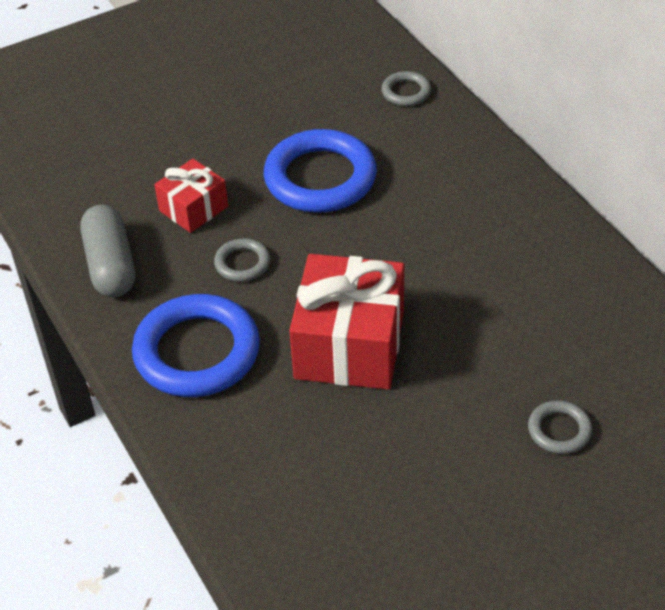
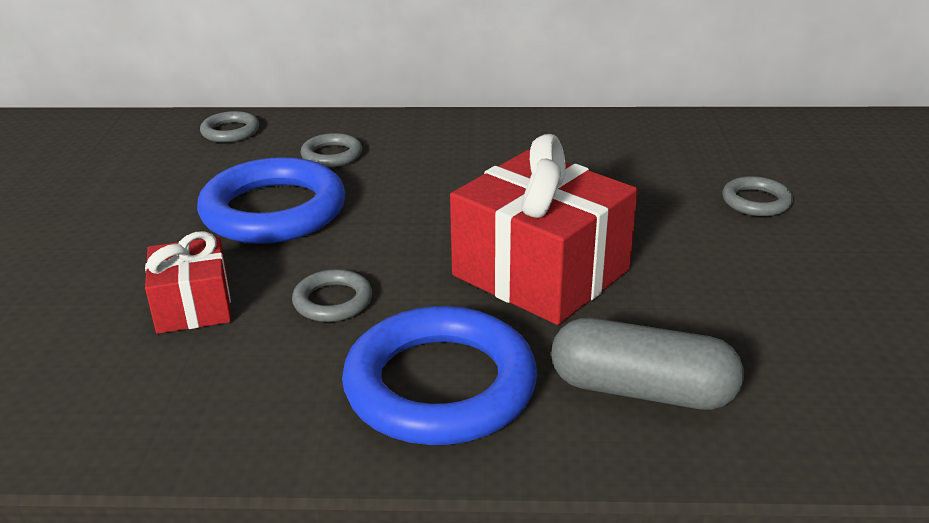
camera: 60 degrees left, 15 degrees down
(111, 265) = (194, 409): grey capsule -> grey capsule (642, 390)
(418, 161) = (332, 155): none -> grey ring

